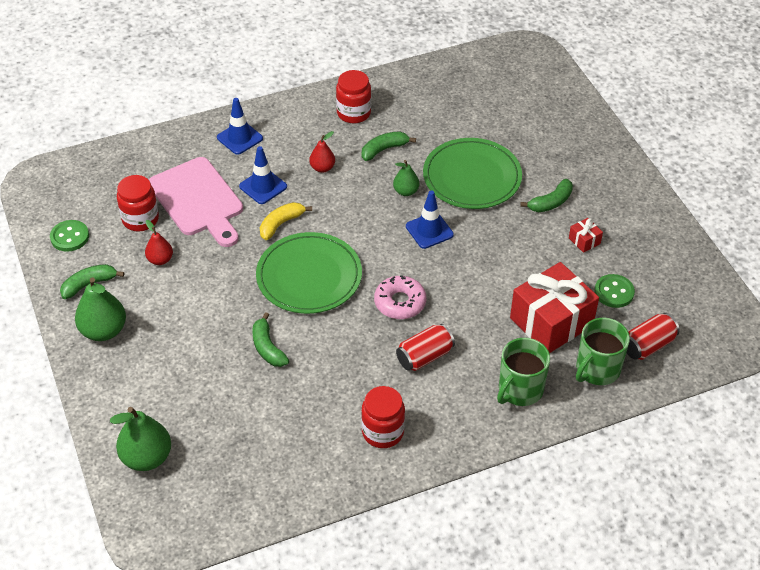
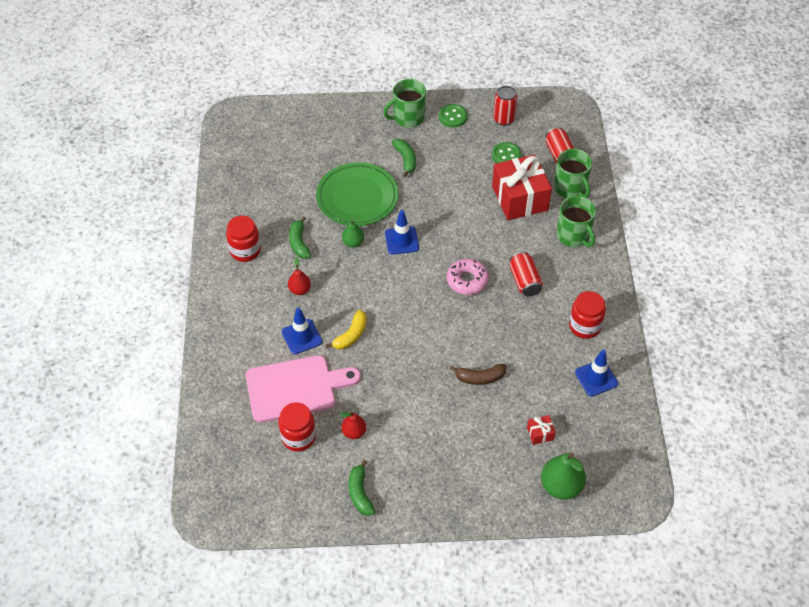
camera: 70 degrees left, 5 degrees up
(70, 237) = (295, 498): green button -> green button (452, 117)
(103, 331) = (418, 491): green pear -> none
(239, 138) = (233, 339): blue traffic cone -> blue traffic cone (596, 378)
(267, 348) = (480, 377): green banana -> brown banana
(281, 224) = (351, 335): yellow banana -> yellow banana turned 120 degrees counterclockwise
(309, 276) = (417, 331): green plate -> none
(584, 241) = (452, 154): red gift -> red gift (540, 433)
(618, 187) = (408, 117): none -> green mug
(673, 275) = (503, 119): none -> red can

